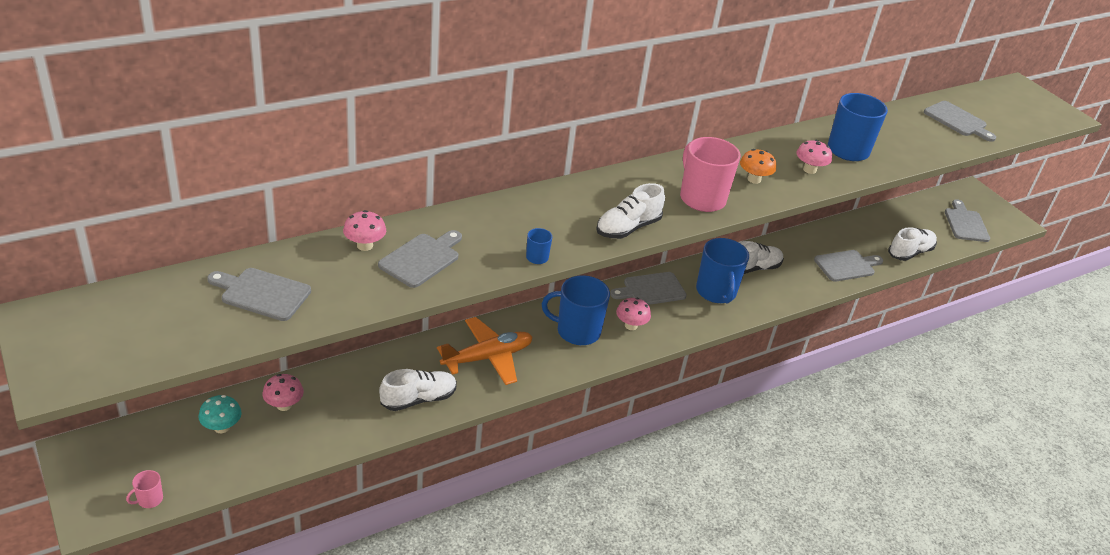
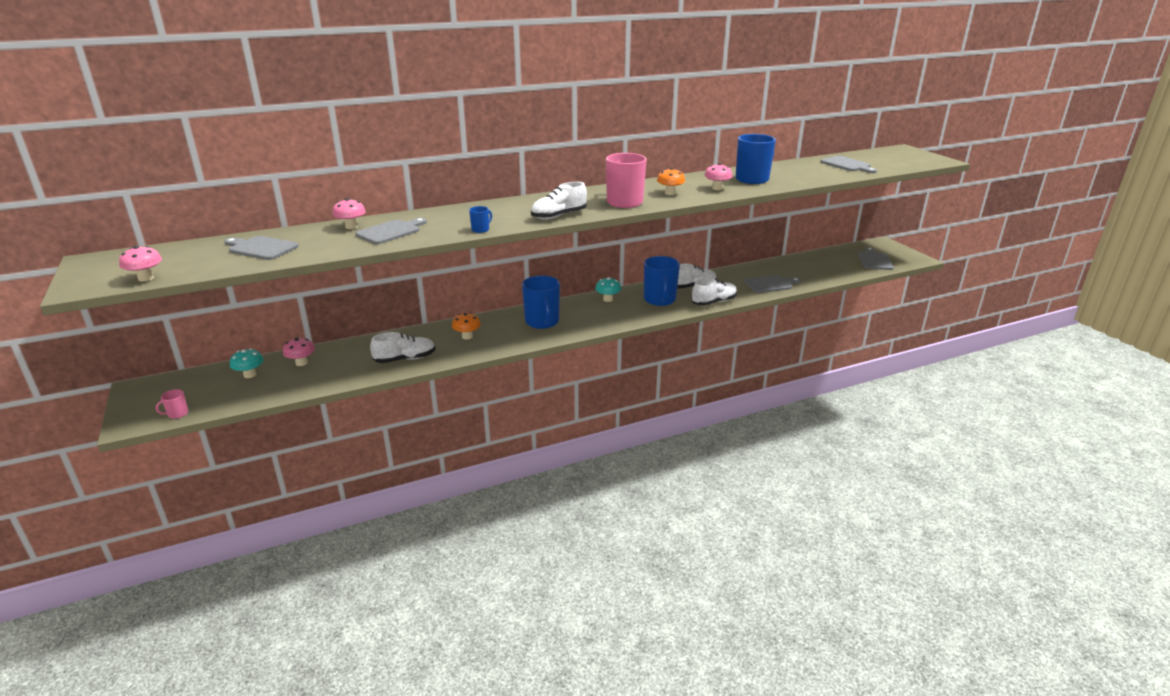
camera: 10 degrees right, 10 degrees down
(487, 357) = (467, 336): orange plane -> orange mushroom
(577, 331) = (542, 322): blue mug -> blue mug turned 120 degrees counterclockwise
(631, 325) = (586, 318): pink mushroom -> pink mushroom (146, 278)
(651, 290) = (608, 299): grey cutting board -> turquoise mushroom
(910, 252) = (825, 276): white shoe -> white shoe (714, 302)

